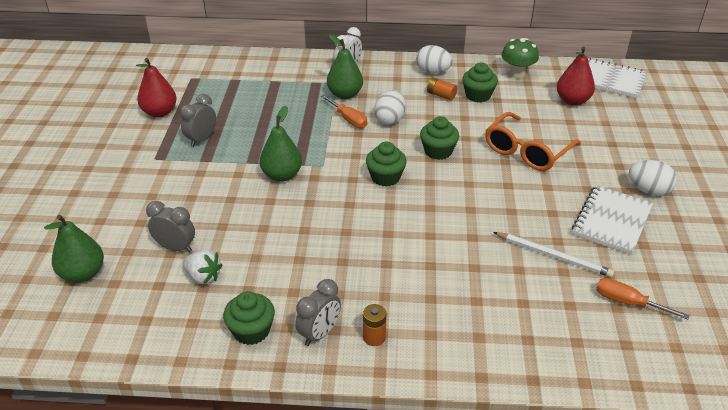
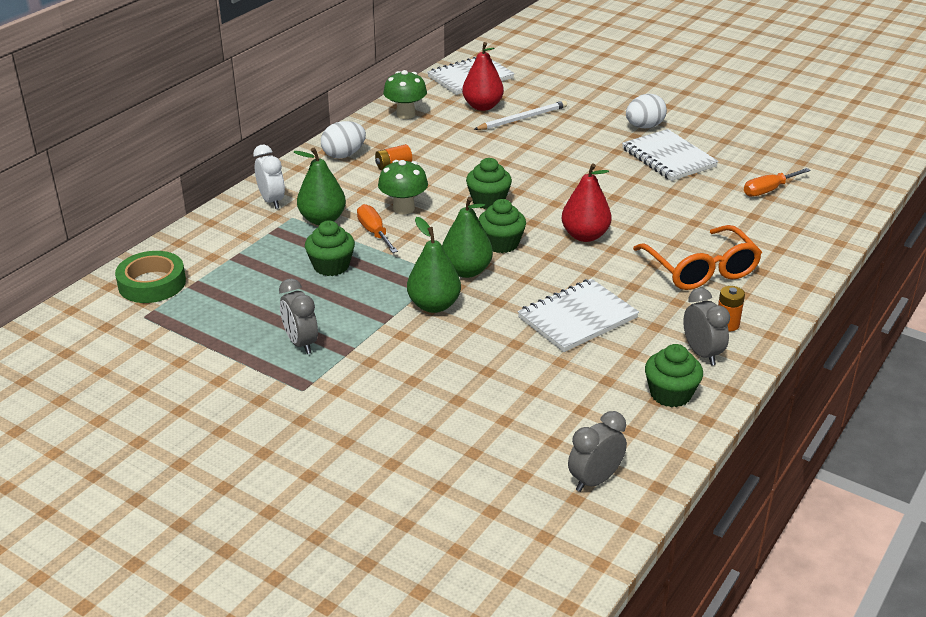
camera: 60 degrees left, 5 degrees down
(83, 274) = (486, 497): green pear -> green pear (466, 271)
(160, 112) = (198, 362): red pear -> red pear (585, 236)
(176, 247) = (497, 413): grey clock -> grey clock (594, 480)
(203, 277) = (564, 405): white strawberry -> none
(225, 67) = (152, 283): none -> green tape
(318, 247) = (577, 318): none -> white notebook
(348, 119) = (374, 232): orange screwdriver -> orange screwdriver turned 105 degrees counterclockwise
(390, 119) = (403, 208): white egg -> green mushroom
(478, 95) = (418, 147): green cupcake -> green cupcake (331, 266)
(527, 151) = (535, 156): orange glasses -> orange glasses (700, 269)
(554, 256) = (690, 200): white pencil -> white pencil (522, 118)

